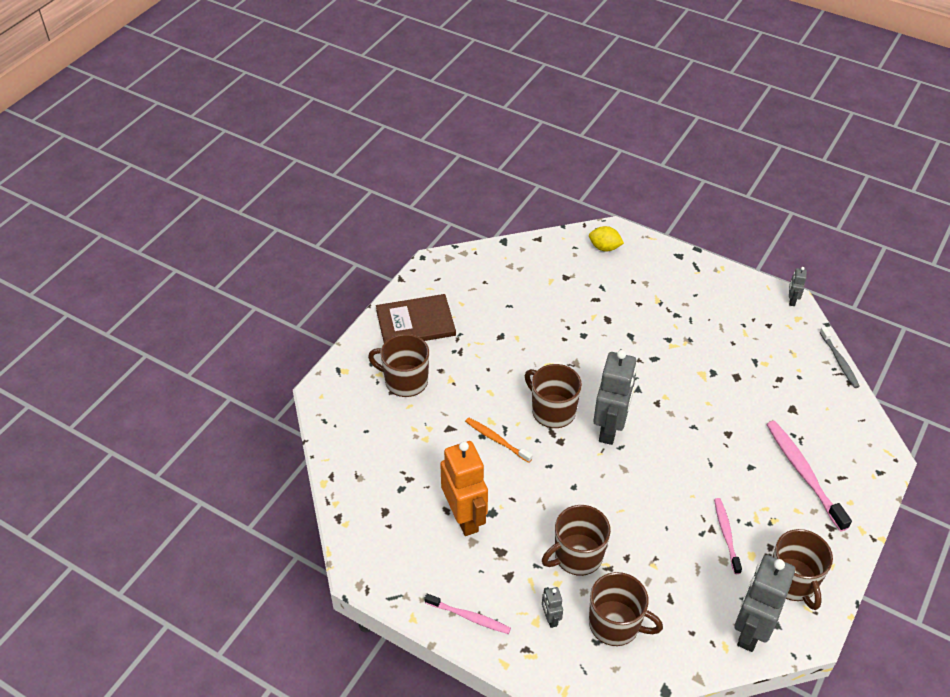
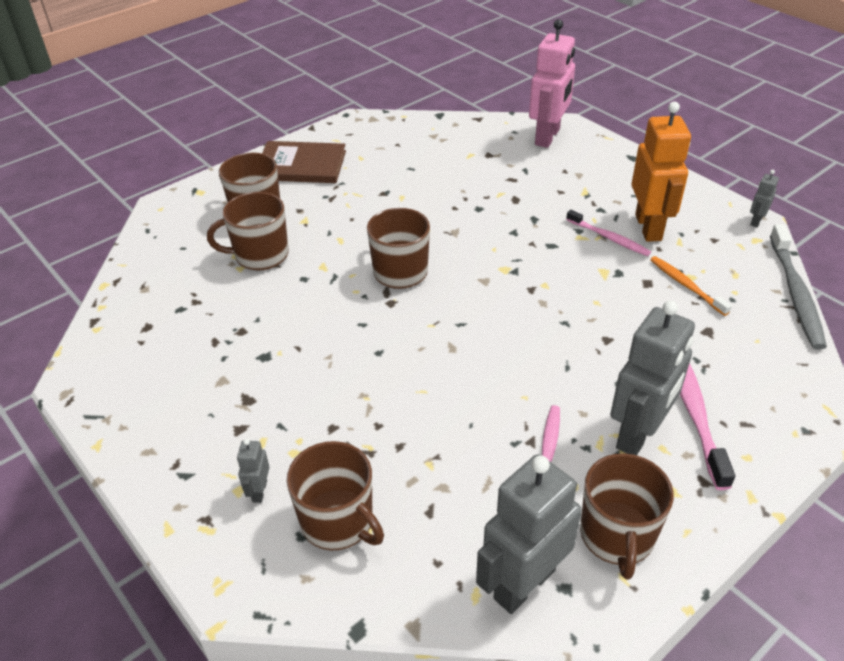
camera: 20 degrees right, 5 degrees down
(464, 517) = (230, 353): orange robot -> orange robot (649, 227)
(469, 617) = (162, 462): pink toothbrush -> pink toothbrush (609, 238)
(496, 440) = (317, 285): orange toothbrush -> orange toothbrush (686, 285)
(577, 556) = (337, 428): brown mug -> brown mug (260, 255)
(604, 247) = (548, 137): yellow lemon -> pink robot
(610, 428) = (458, 302): grey robot -> grey robot (638, 434)
(839, 361) = (795, 293): grey toothbrush -> grey toothbrush, size x1.65

